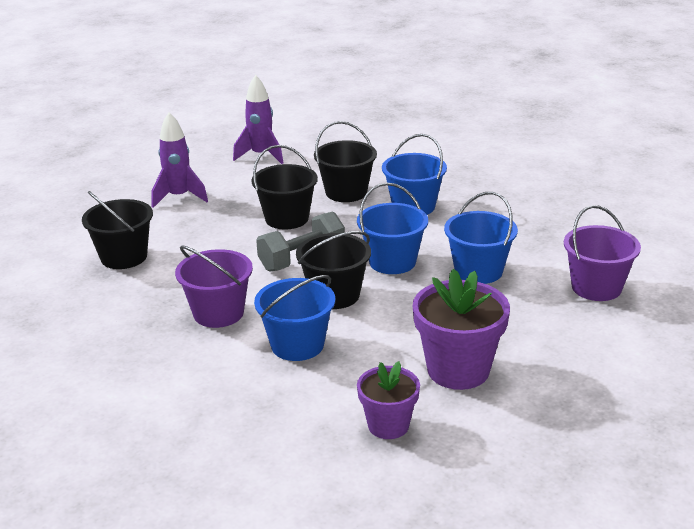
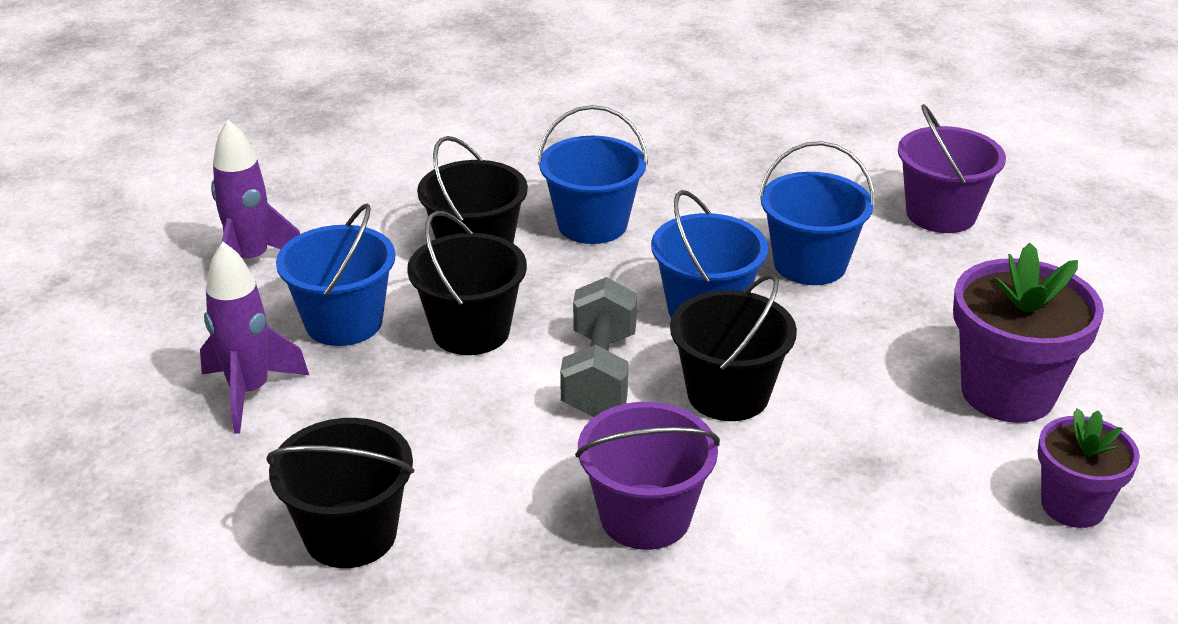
camera: 50 degrees left, 5 degrees up
(297, 345) = (812, 486): blue bucket -> blue bucket (344, 322)

